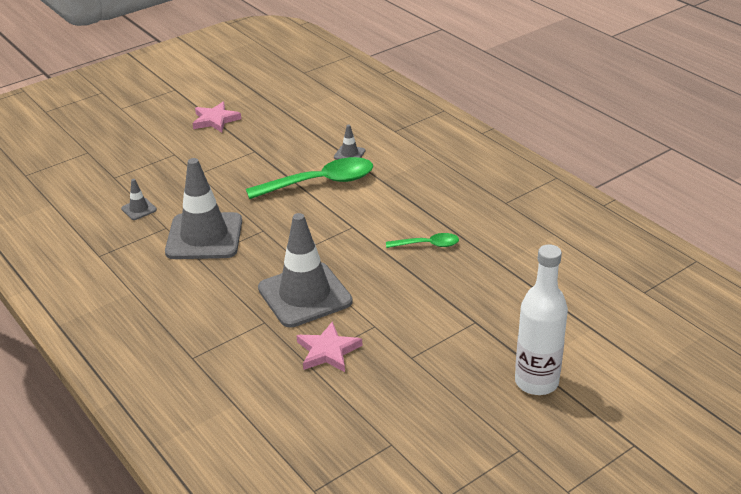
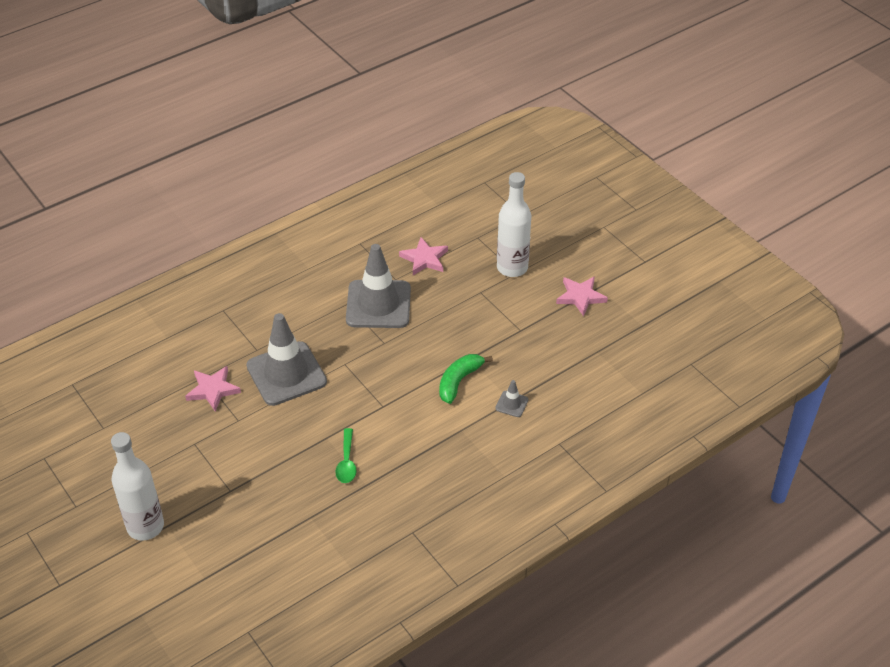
camera: 90 degrees right, 10 degrees up
(139, 209) = (424, 259): grey traffic cone -> pink star
(166, 156) = (512, 267): none -> white bottle
(320, 183) = (459, 381): green spoon -> green banana

